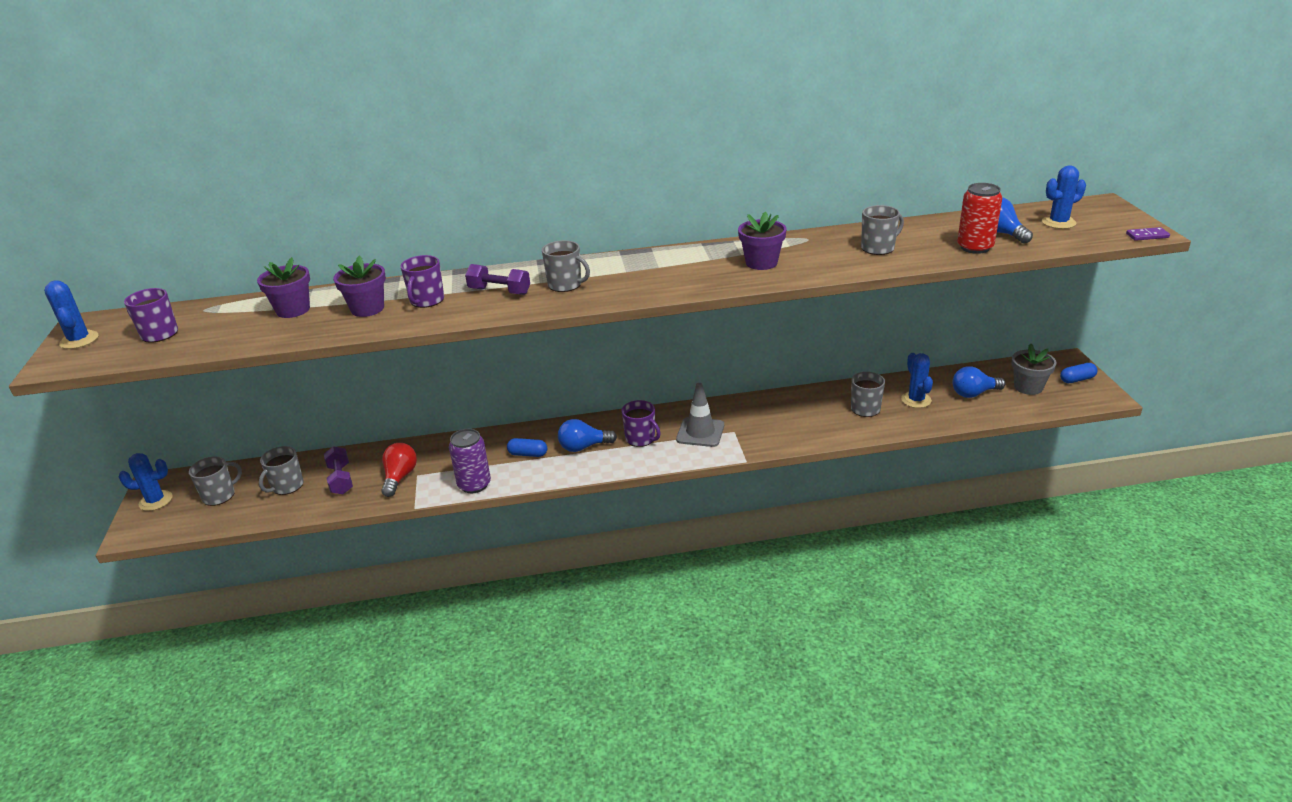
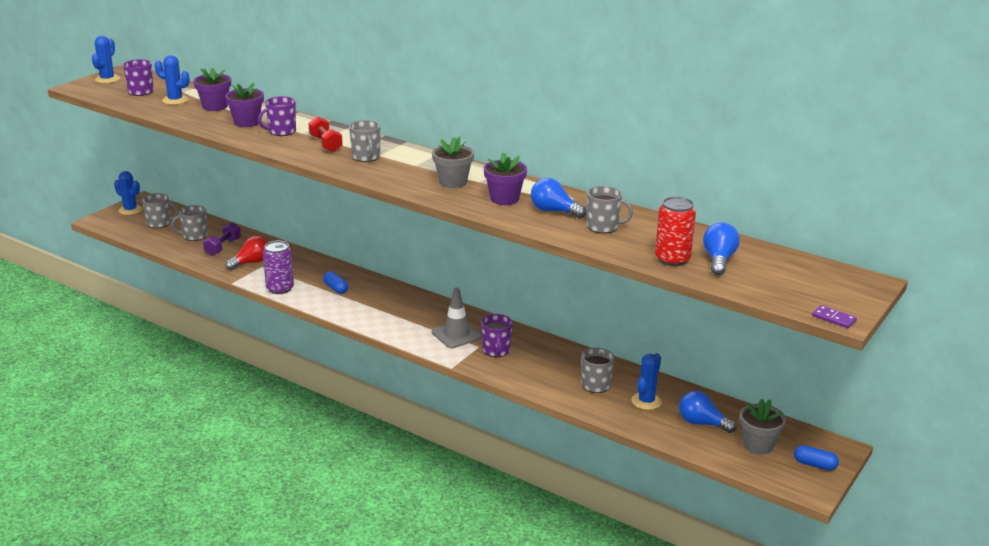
camera: 40 degrees right, 5 degrees down
(499, 291) = (325, 144): purple dumbbell -> red dumbbell
(583, 447) = (373, 302): blue light bulb -> blue light bulb (554, 211)
(641, 439) = (414, 317): purple mug -> purple mug (496, 350)
(690, 270) = (453, 182): none -> grey flower pot
(1058, 222) = (787, 276): blue cactus -> blue cactus (175, 100)

